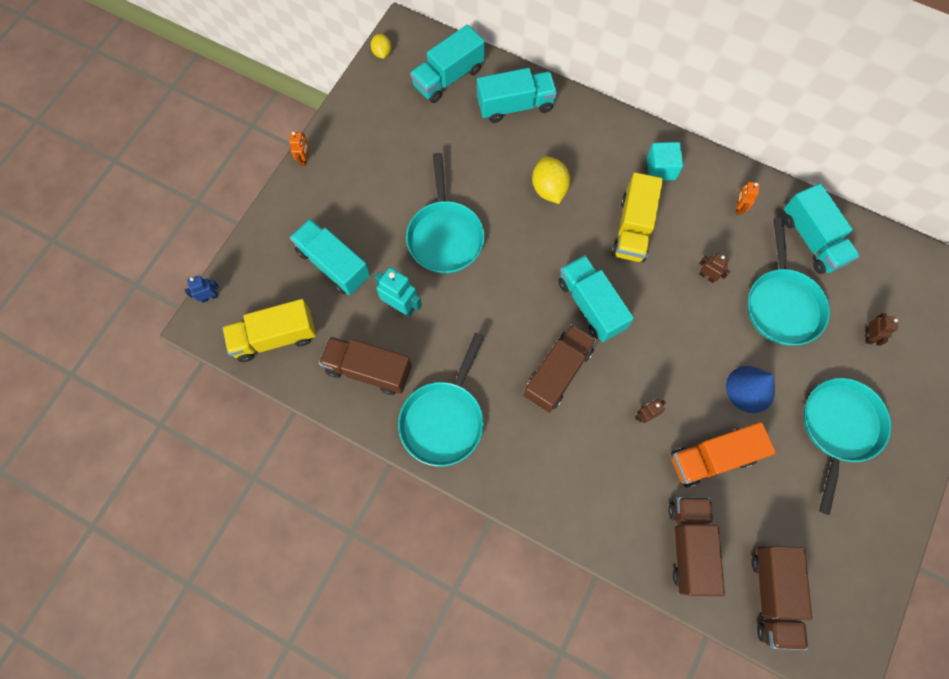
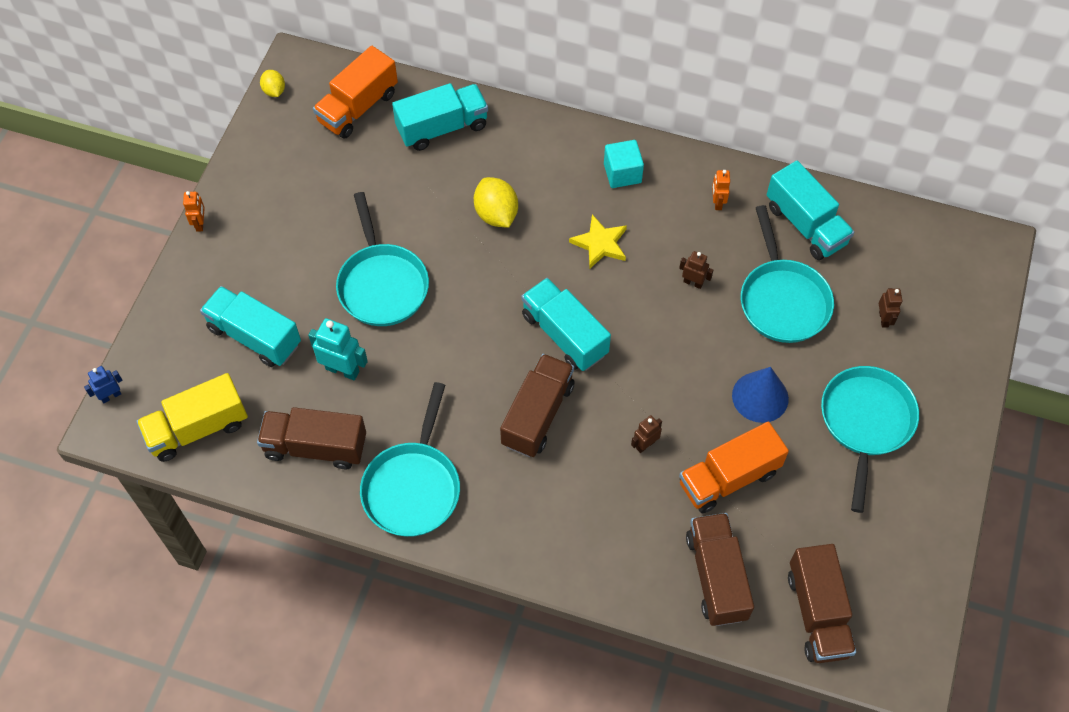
camera: 10 degrees left, 10 degrees down
(448, 77) = (358, 107): turquoise truck -> orange truck
(632, 229) = (600, 244): yellow truck -> yellow star

